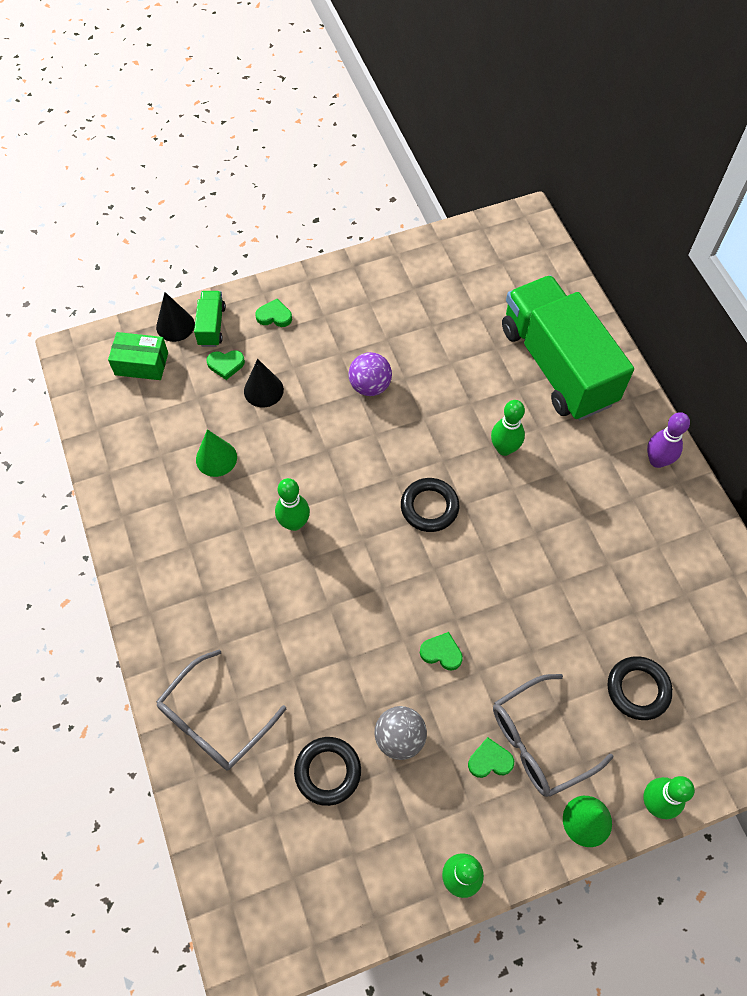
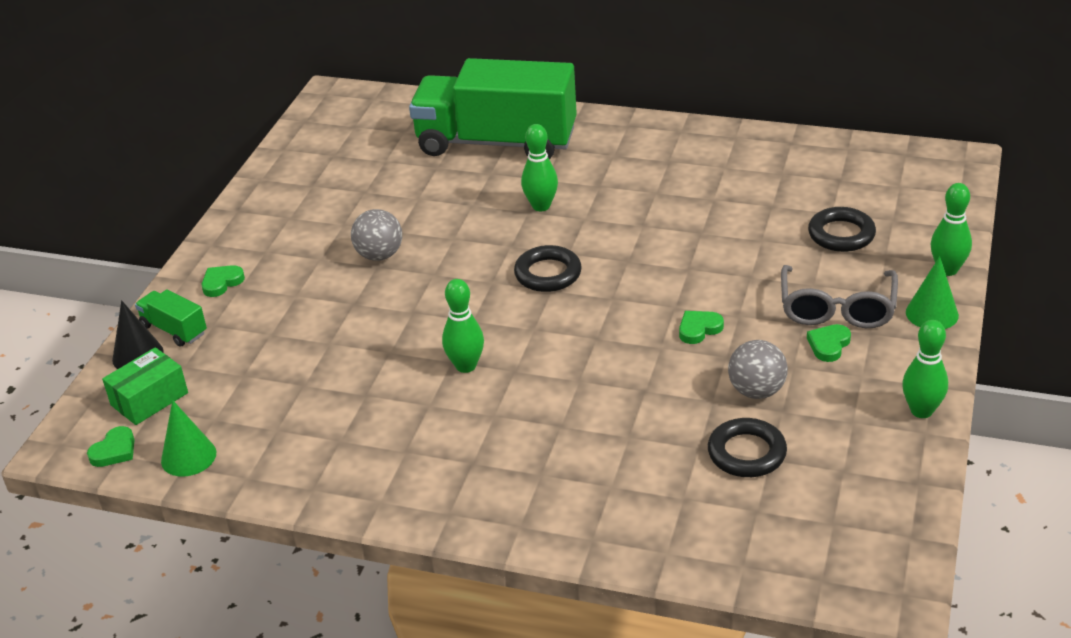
camera: 50 degrees left, 25 degrees down
(215, 720) = (618, 512): grey glasses -> none
(216, 458) = (330, 390): green cone -> green cone (188, 456)
(226, 365) = (232, 339): green heart -> green heart (114, 451)
(263, 390) = (295, 325): black cone -> none
(370, 386) = (379, 255): purple ball -> grey ball
(657, 460) = (648, 133): purple bowling pin -> none

